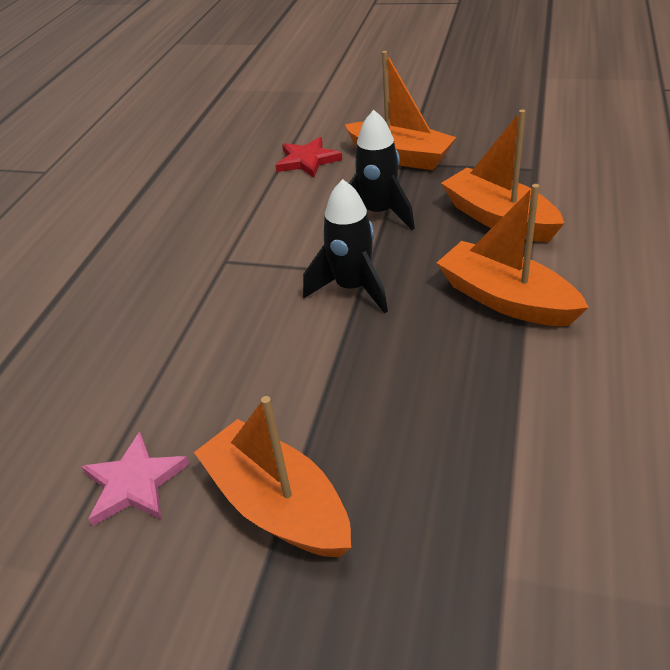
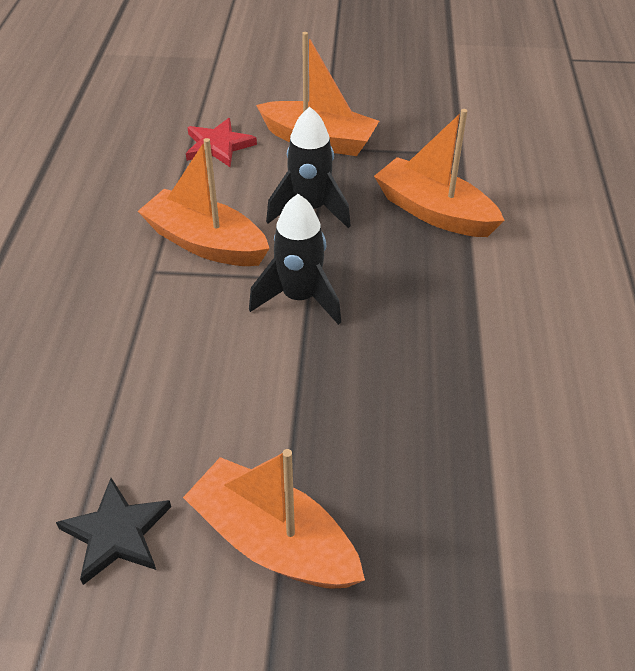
camera: 15 degrees left, 5 degrees up
(134, 483) = (116, 533): pink star -> black star
(506, 299) = (456, 303): orange boat -> orange boat (205, 243)

